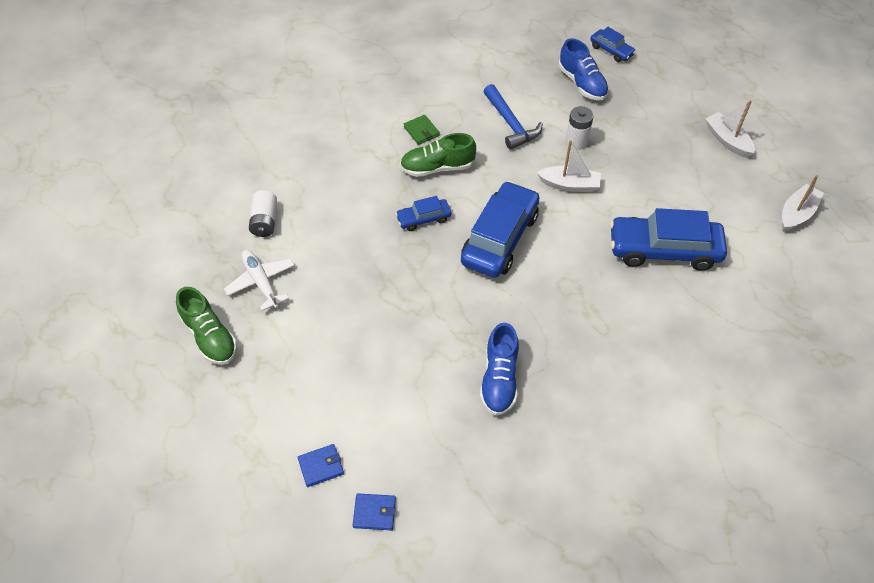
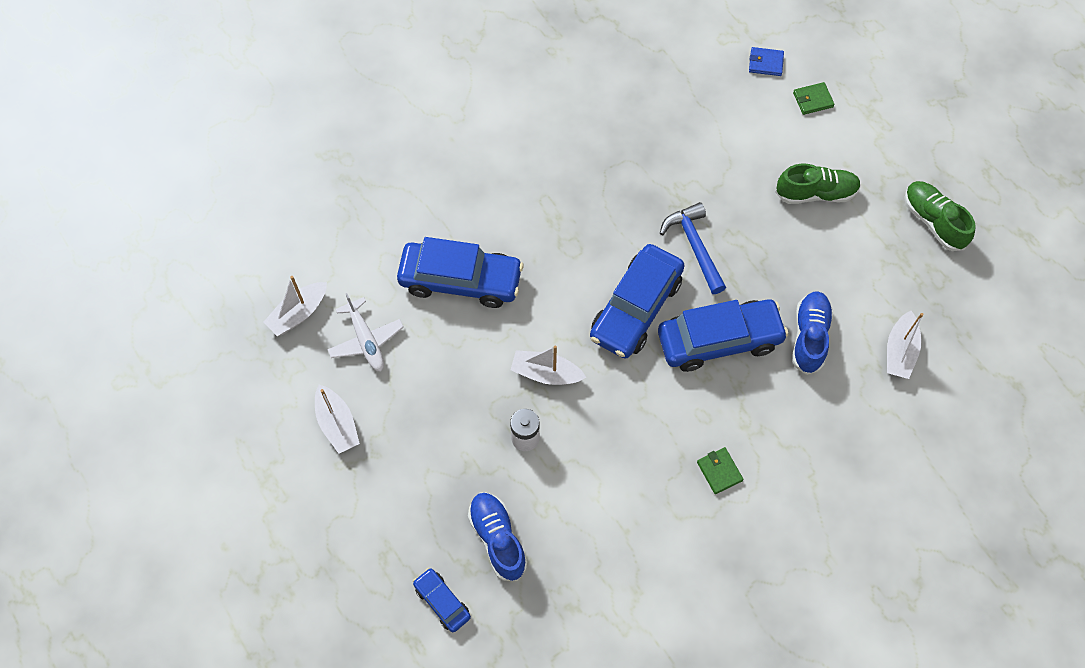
camera: 175 degrees left, 10 degrees up
(261, 282) = (892, 276): white plane -> white plane (366, 340)
(265, 221) = (900, 351): white battery -> white boat
(321, 466) = (813, 100): blue wallet -> green wallet
(423, 219) = (719, 340): blue car -> blue car, size x2.03
(437, 167) = (701, 411): green shoe -> green shoe (816, 193)
(499, 379) = (652, 160): blue shoe -> blue shoe (809, 337)
(510, 124) = (604, 474): blue hammer -> blue hammer (695, 246)

